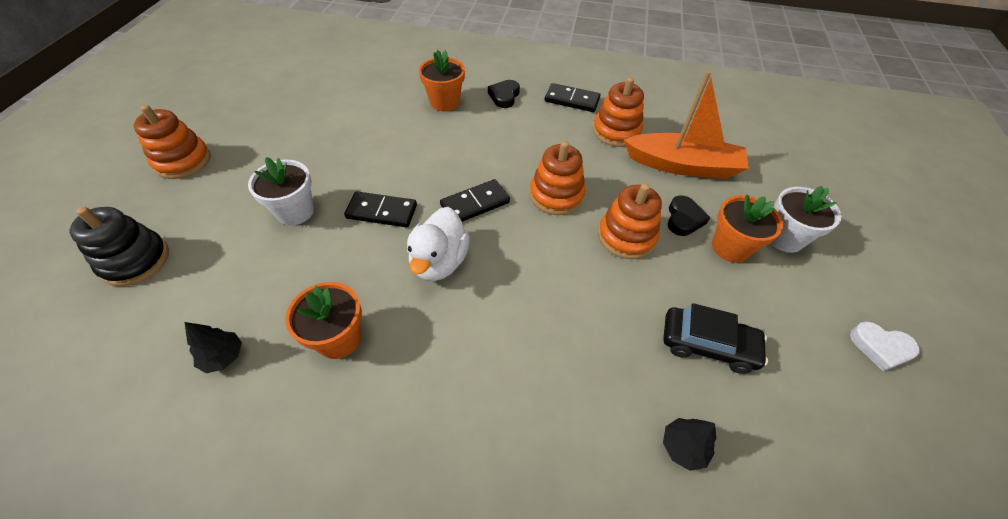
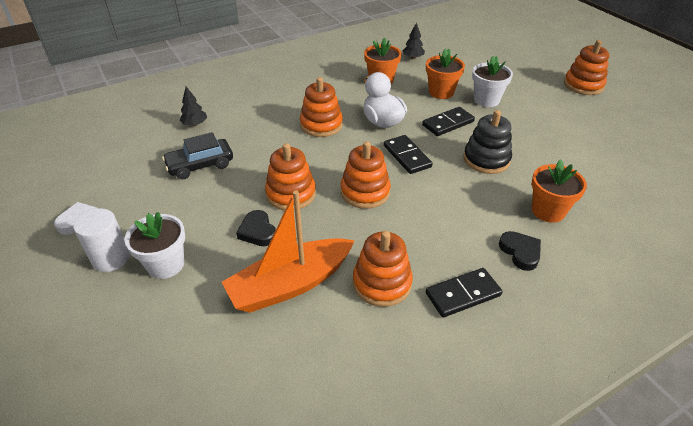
camera: 140 degrees right, 10 degrees down
(135, 261) = (503, 56): black stacking toy -> black stacking toy (486, 159)
(475, 204) = (407, 156): black domino -> black domino turned 45 degrees counterclockwise
(510, 309) = (321, 125): none -> orange stacking toy
(730, 247) = (209, 230): orange flower pot -> orange flower pot (441, 92)
(840, 275) = (111, 258): none -> white cylinder

